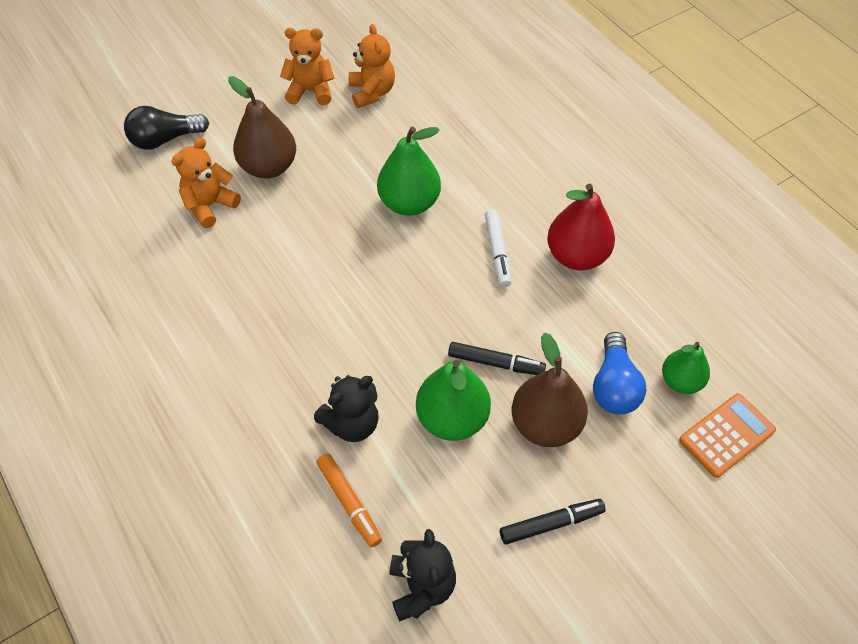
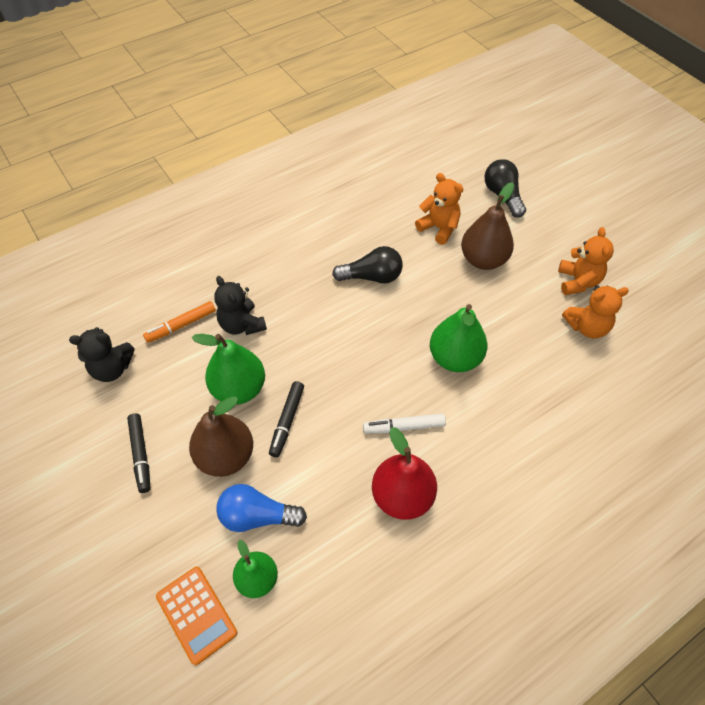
camera: 90 degrees right, 0 degrees up
(283, 277) = (372, 277): none -> black light bulb

